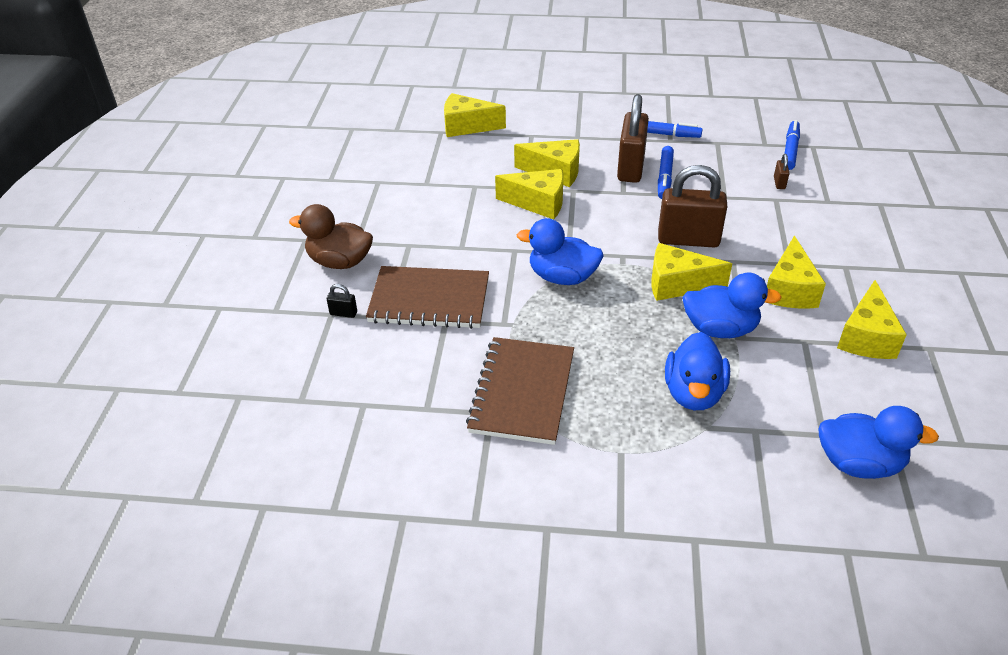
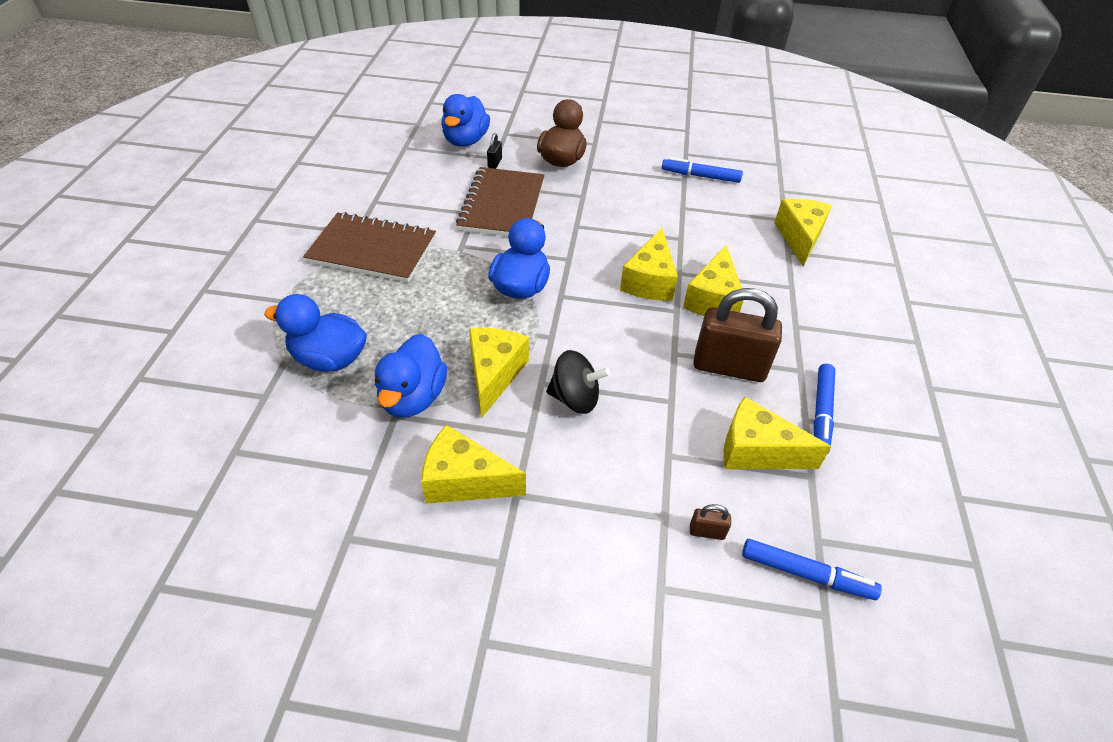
camera: 90 degrees right, 5 degrees up
(664, 177) = (710, 398): blue marker -> blue marker (700, 176)
(688, 240) = (575, 398): brown padlock -> black spinning top
(859, 463) = (183, 471): blue duck -> blue duck (466, 141)
(866, 337) = (359, 541): yellow cheese -> yellow cheese (757, 451)

